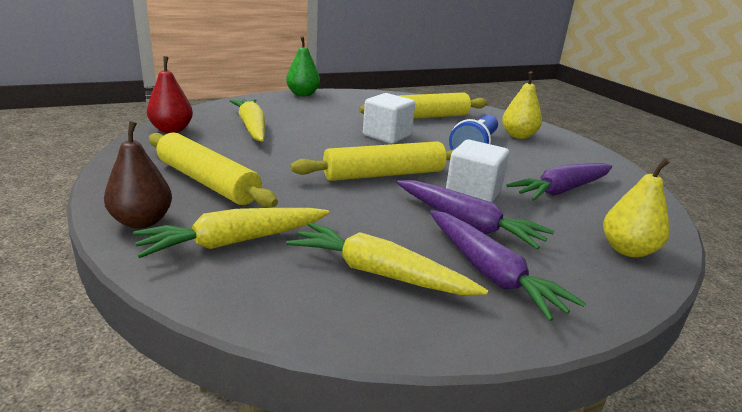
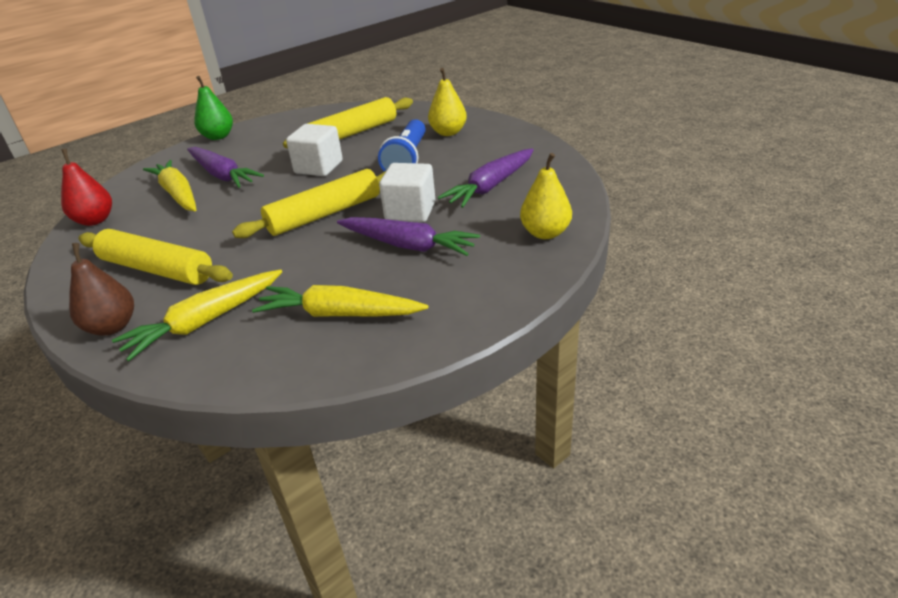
camera: 10 degrees left, 10 degrees up
(490, 273) = (432, 287): purple carrot -> purple carrot (222, 175)

